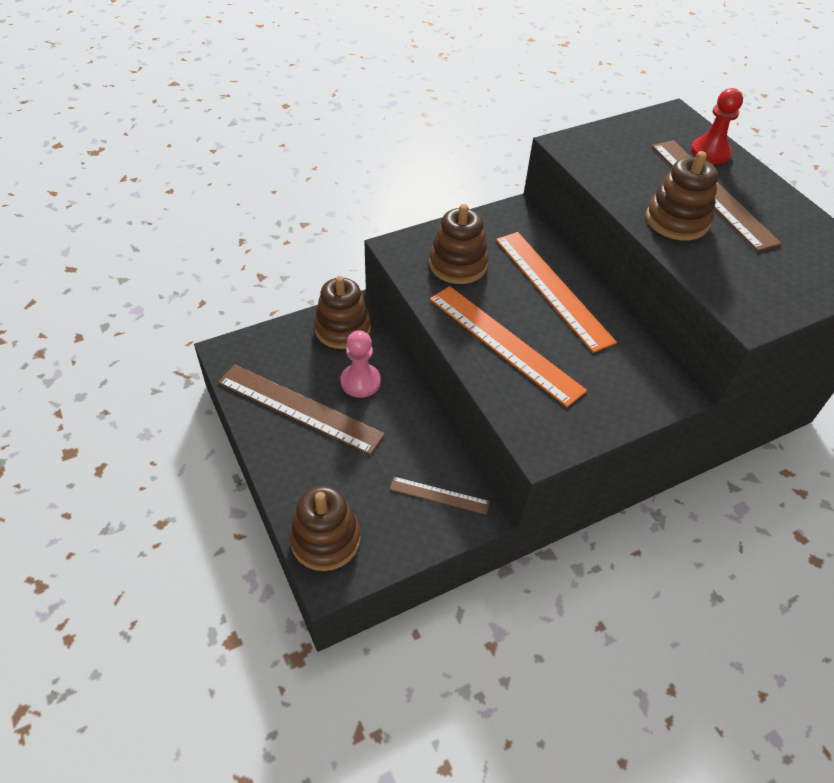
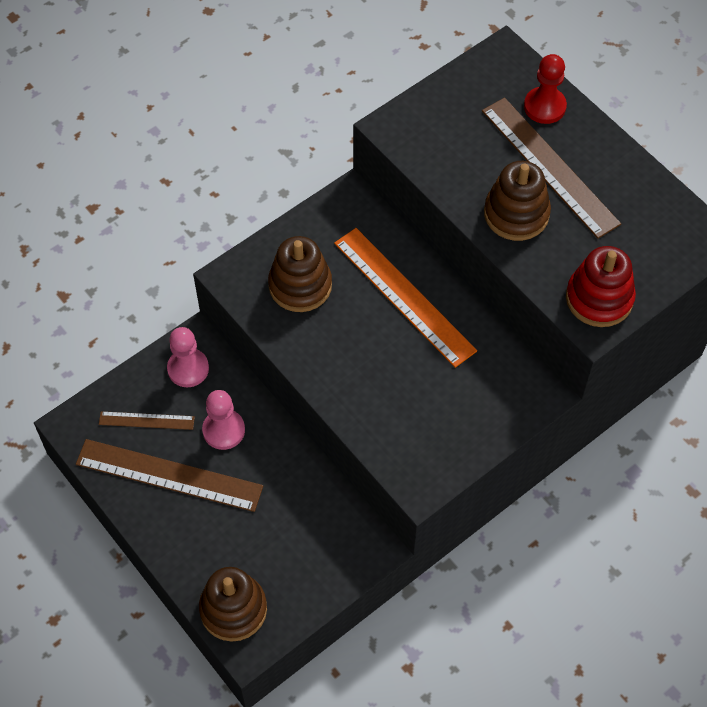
camera: 10 degrees left, 10 degrees up
(342, 328) = (188, 369): brown stacking toy -> pink pawn
(439, 495) = (331, 540): brown ruler -> brown ruler (146, 420)
(504, 343) = (366, 376): orange ruler -> none
(757, 298) = (599, 298): none -> red stacking toy

